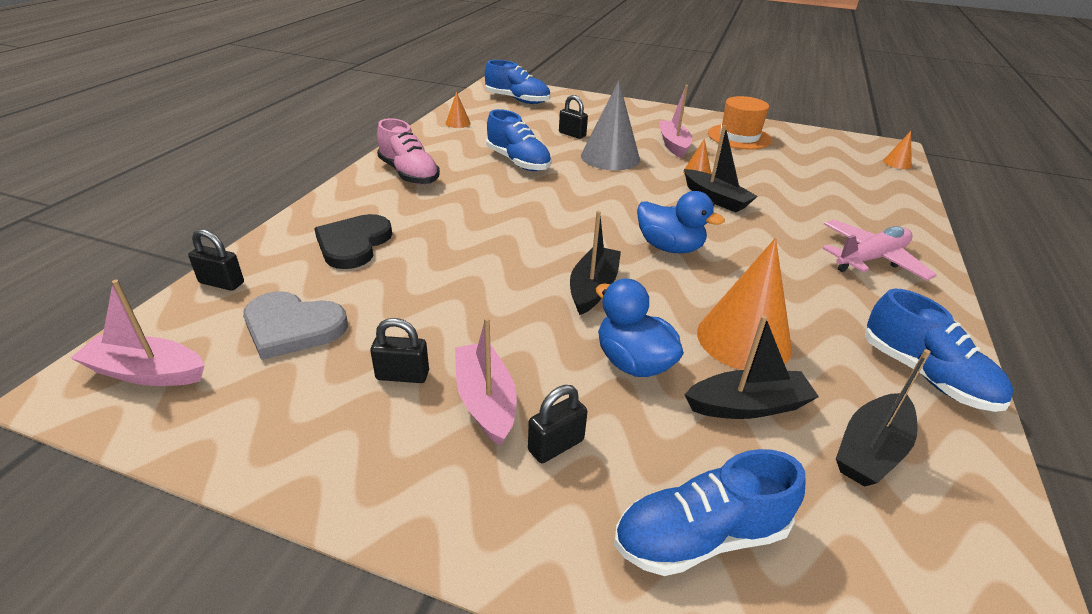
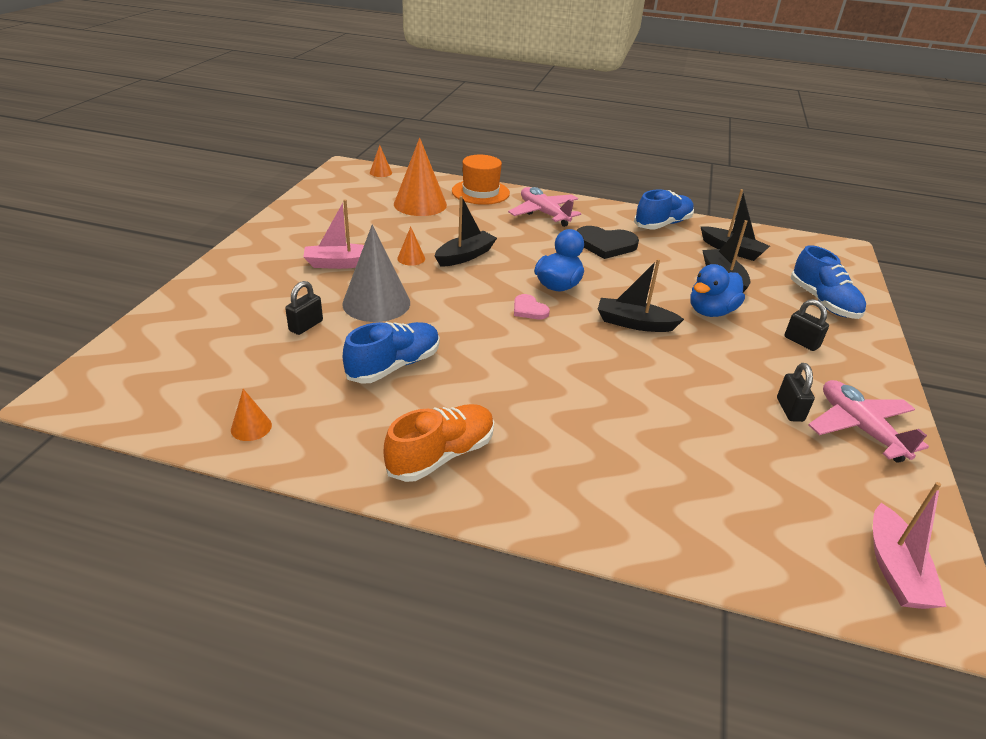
camera: 95 degrees left, 0 degrees up
(222, 283) = (749, 566): black padlock -> none
(292, 327) = (779, 485): grey heart -> none
(346, 434) = (859, 428): none -> pink plane
(353, 244) = (627, 474): black heart -> black heart (605, 244)
(409, 174) = (441, 455): pink shoe -> orange shoe
(485, 401) = (786, 369): pink boat -> none
(517, 100) = (156, 372): blue shoe -> none
(612, 224) = (529, 309): none -> pink heart
(739, 137) = (319, 227): orange hat -> orange hat (480, 192)
(743, 339) = (662, 271): orange cone -> orange cone (420, 204)

